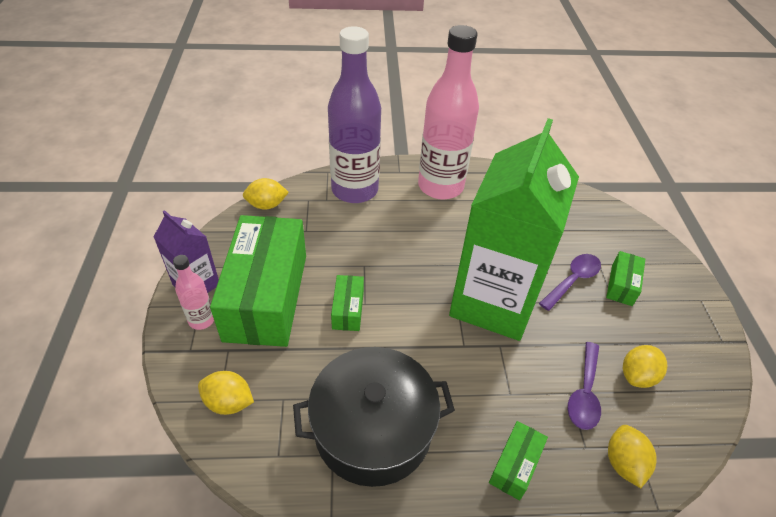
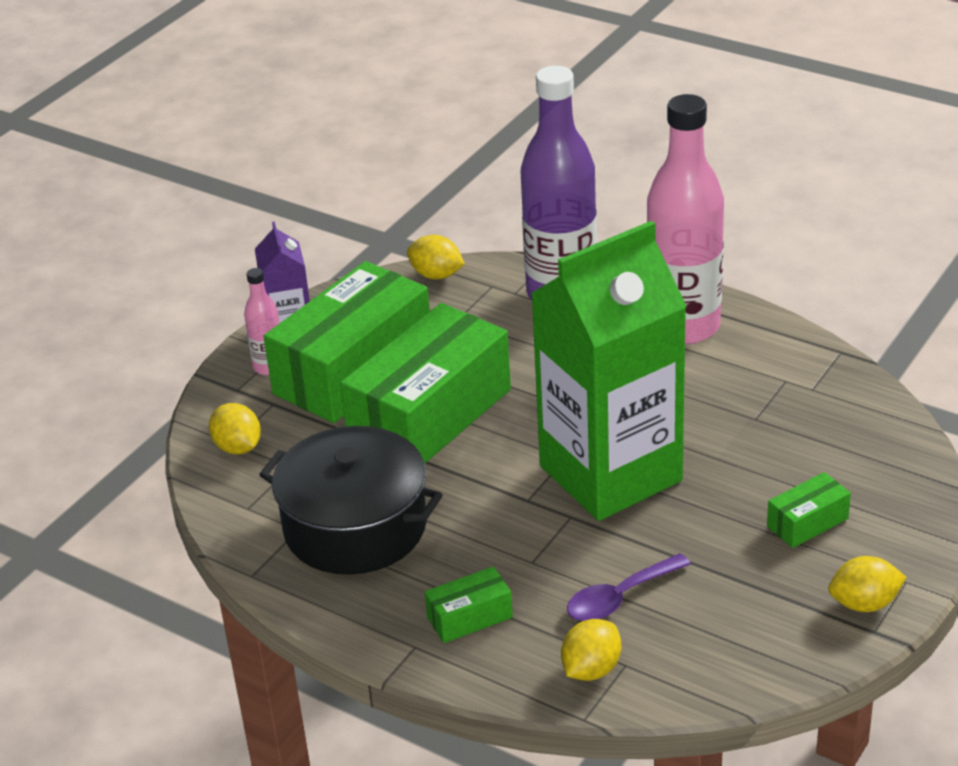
camera: 40 degrees right, 10 degrees down
(348, 309) = (430, 415): green box -> green box, size x2.34
(573, 280) = (744, 492): purple spoon -> none
(637, 376) = (707, 611): yellow lemon -> yellow lemon (864, 603)

